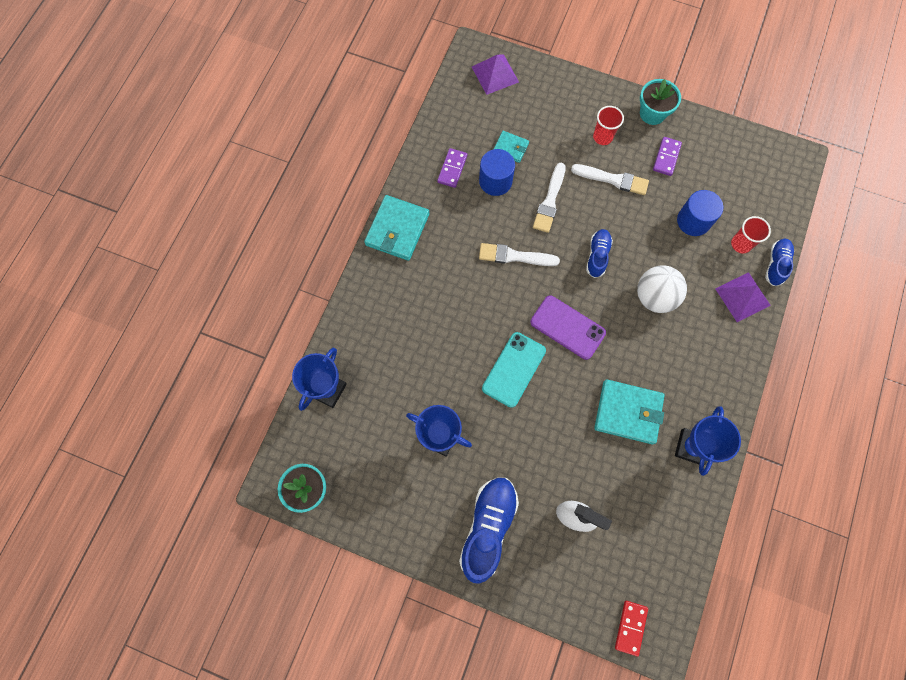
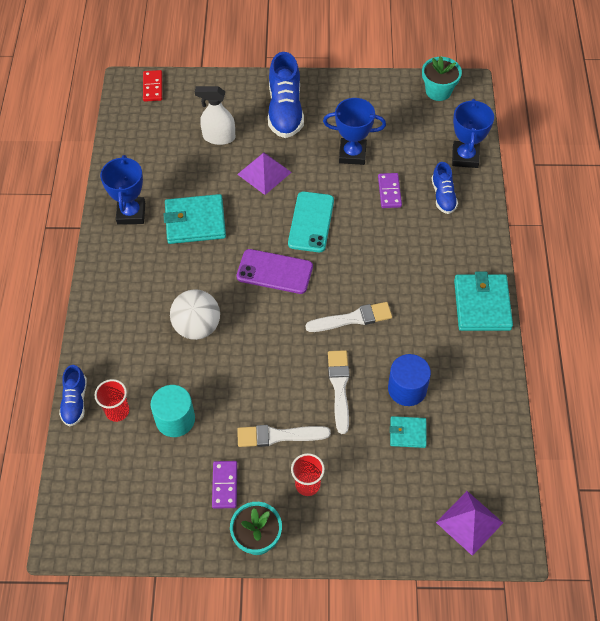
camera: 160 degrees right, 15 degrees down
(452, 169) = (460, 386): purple domino -> purple domino (389, 192)
(597, 256) = (268, 347): blue shoe -> blue shoe (443, 196)
(693, 221) = (175, 419): blue cylinder -> turquoise cylinder
(742, 297) = (106, 356): purple pyramid -> purple pyramid (264, 173)

